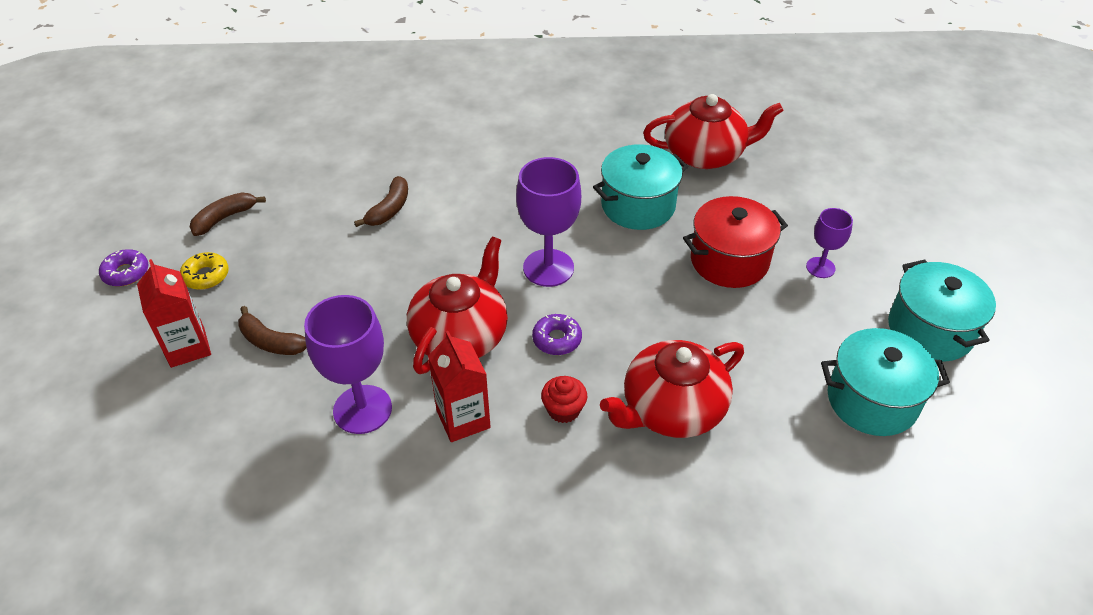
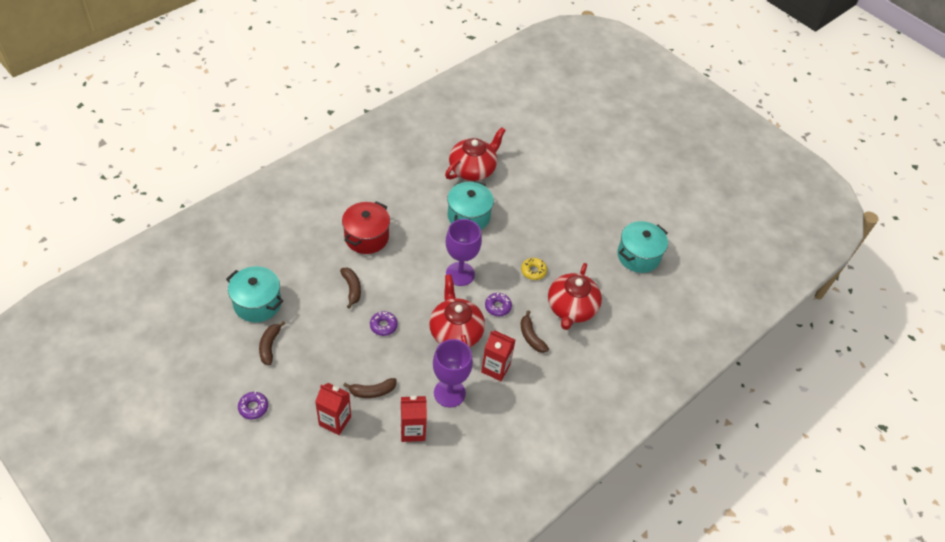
camera: 45 degrees left, 5 degrees up
(206, 276) = (299, 381): yellow donut -> yellow donut (533, 271)
(260, 425) = (412, 430): none -> red carton
(377, 272) = (383, 326): none -> purple donut
(563, 410) = (531, 337): red cupcake -> brown banana
(729, 261) = (533, 223): red pot -> red pot (366, 237)
(820, 267) = (571, 204): purple goblet -> none
(930, 330) = (634, 210): turquoise pot -> turquoise pot (257, 303)

